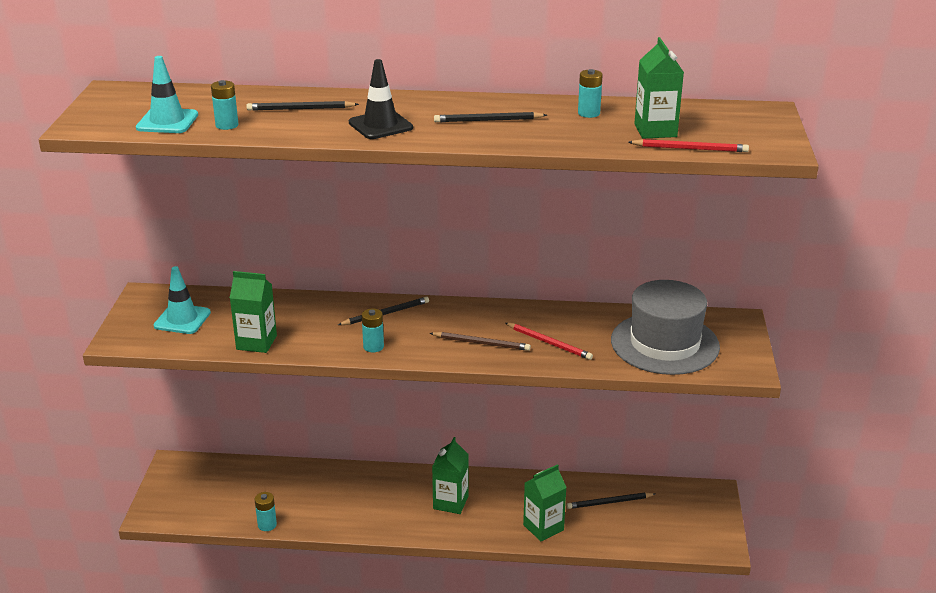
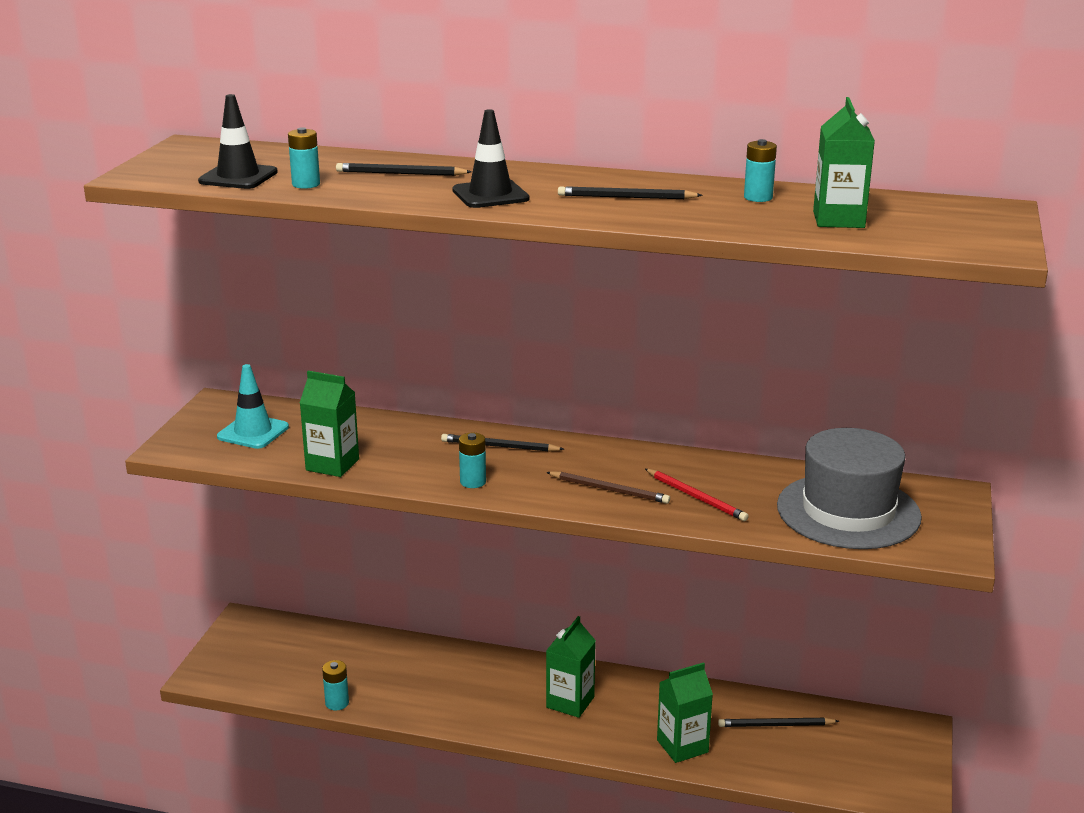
camera: 10 degrees right, 5 degrees down
(167, 121) = (238, 177): turquoise traffic cone -> black traffic cone
(386, 313) = (499, 446): black pencil -> black pencil turned 150 degrees counterclockwise
(690, 149) = (878, 241): red pencil -> none

